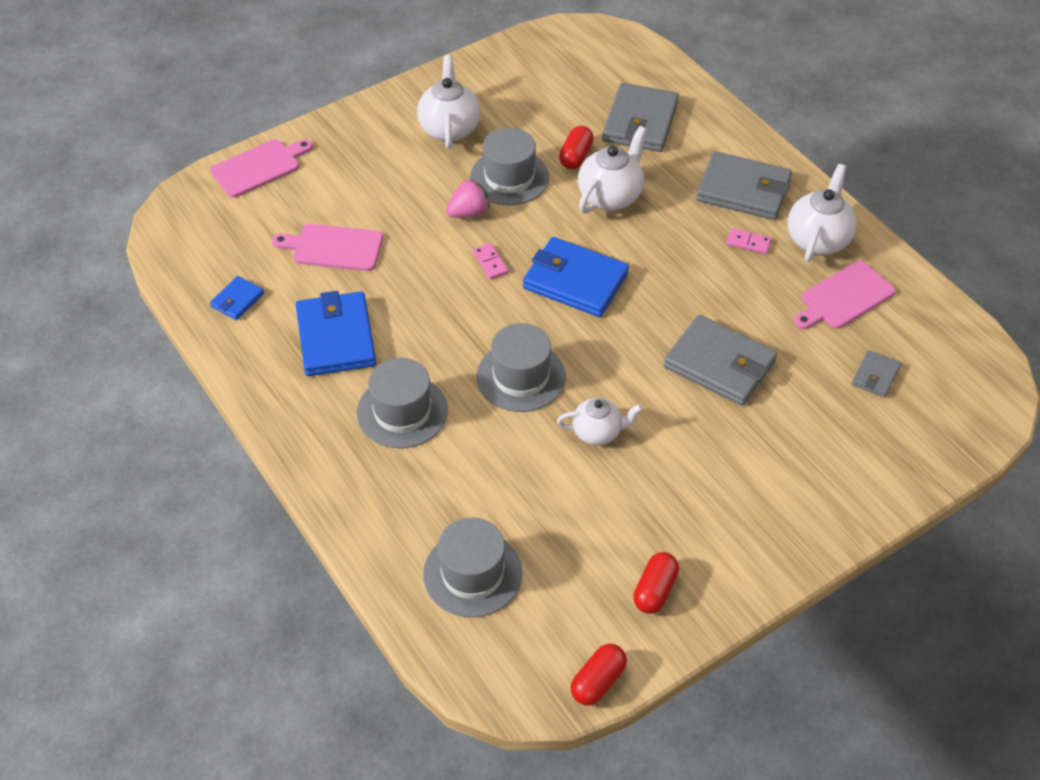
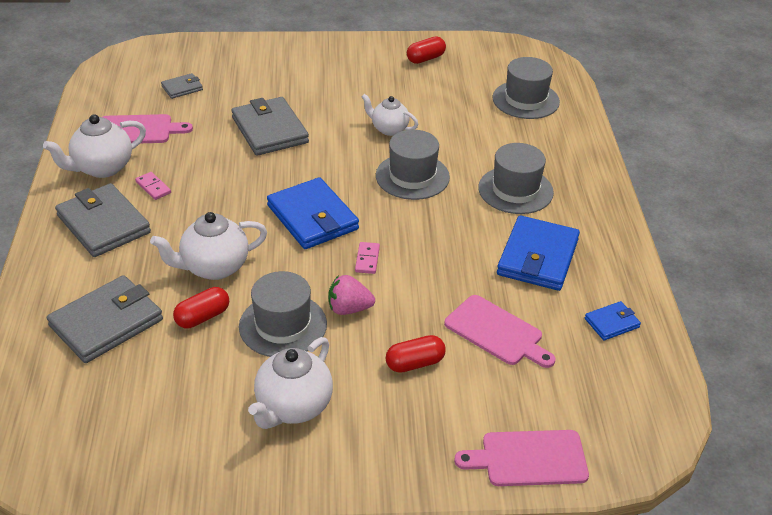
camera: 150 degrees left, 10 degrees down
(598, 681) = (488, 42): red capsule -> red capsule (415, 363)

